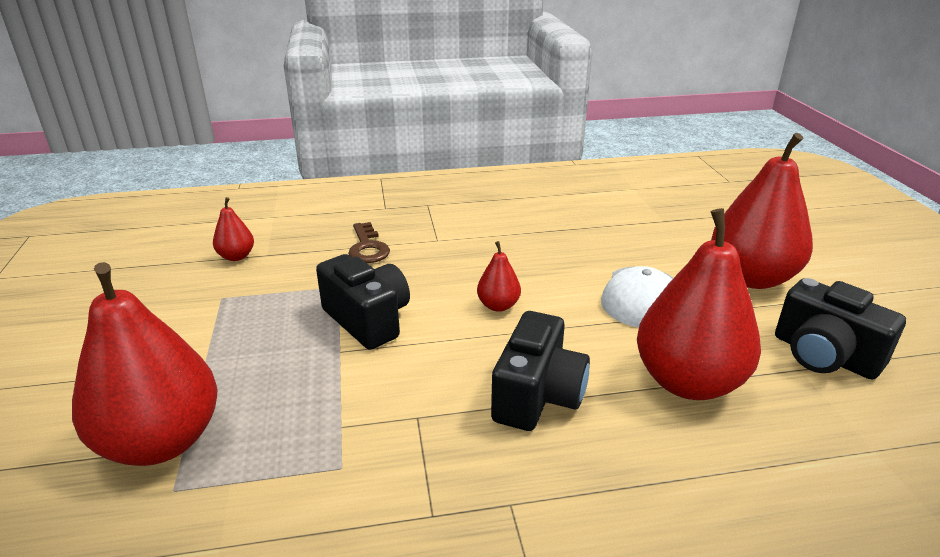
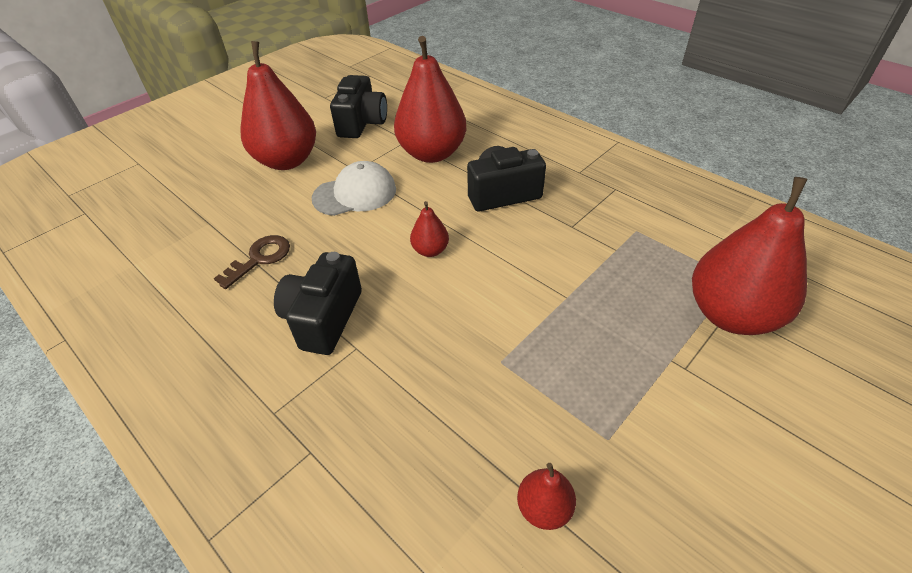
camera: 125 degrees left, 15 degrees up
(367, 247) = (417, 393): brown key -> brown key (259, 259)
(368, 320) = (520, 307): black camera -> black camera (324, 318)

